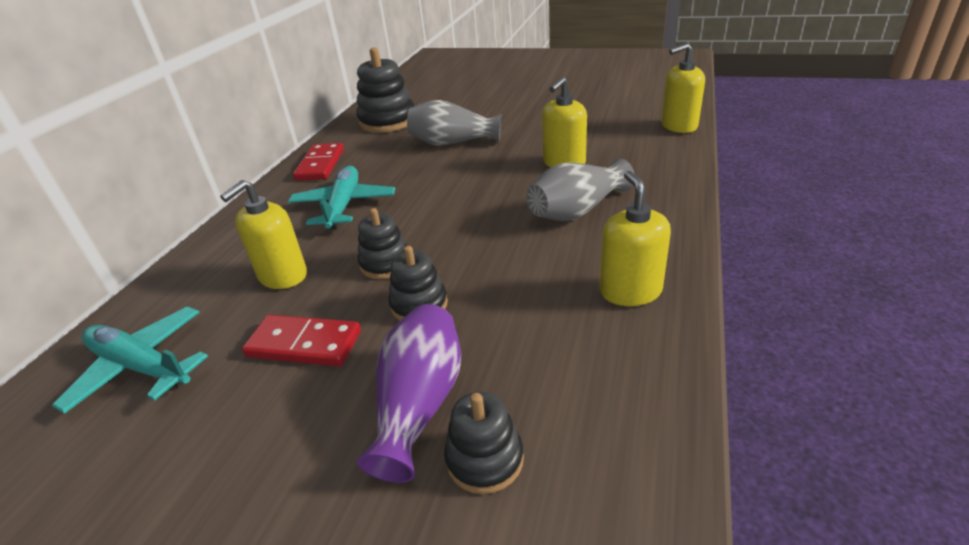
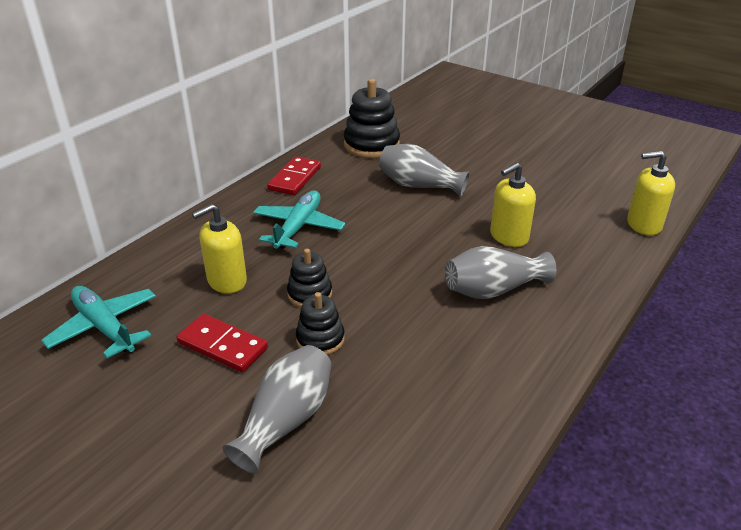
camera: 15 degrees right, 0 degrees up
(419, 404) = (286, 420): purple vase -> grey vase
(484, 459) = (313, 476): black stacking toy -> none
(630, 291) = (495, 380): yellow soap dispenser -> none

